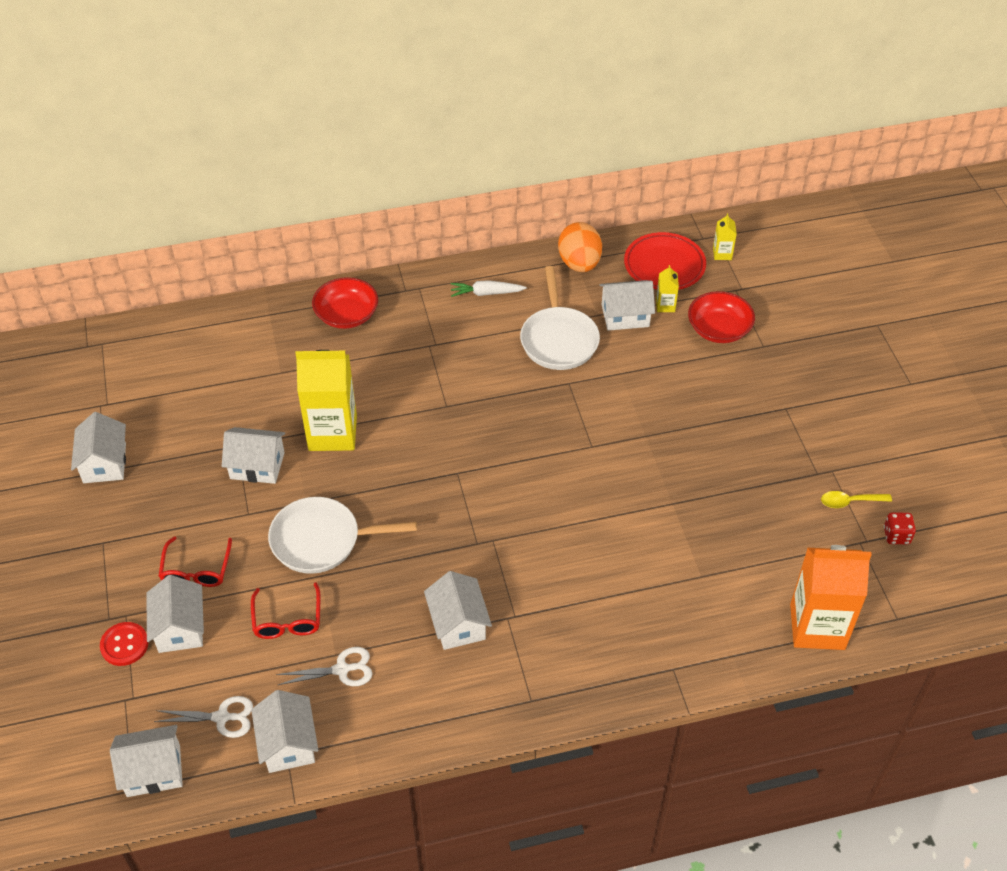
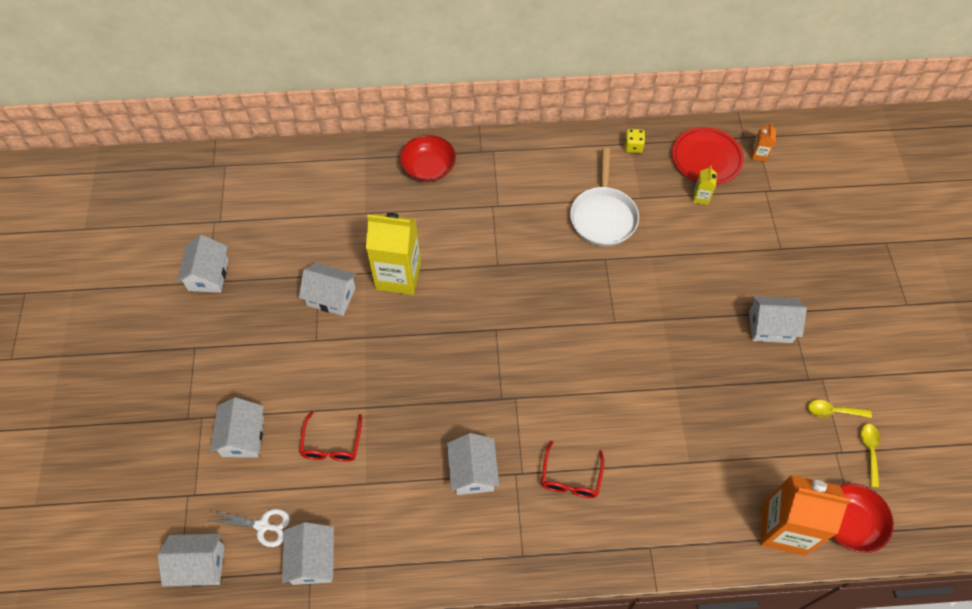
camera: 10 degrees right, 10 degrees up
(124, 645) = (196, 445): red button -> none
(196, 570) = (265, 385): red glasses -> red glasses (571, 477)
(322, 540) = (372, 375): white pan -> none
(342, 670) = (368, 499): white scissors -> none
(486, 293) = (549, 164): white carrot -> none
(579, 263) = (633, 147): orange egg -> yellow dice
(625, 315) = (664, 202): white house -> white house (770, 326)
(719, 329) = (744, 226): red bowl -> red bowl (849, 523)
(722, 254) = (759, 154): yellow carton -> orange carton
(896, 535) = (870, 451): red dice -> yellow spoon

